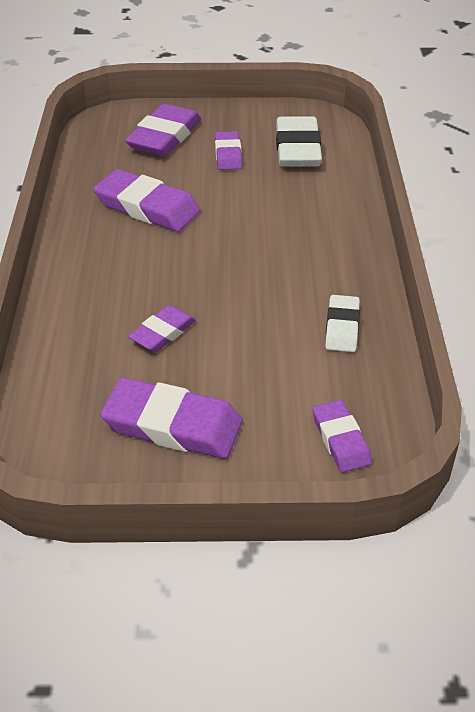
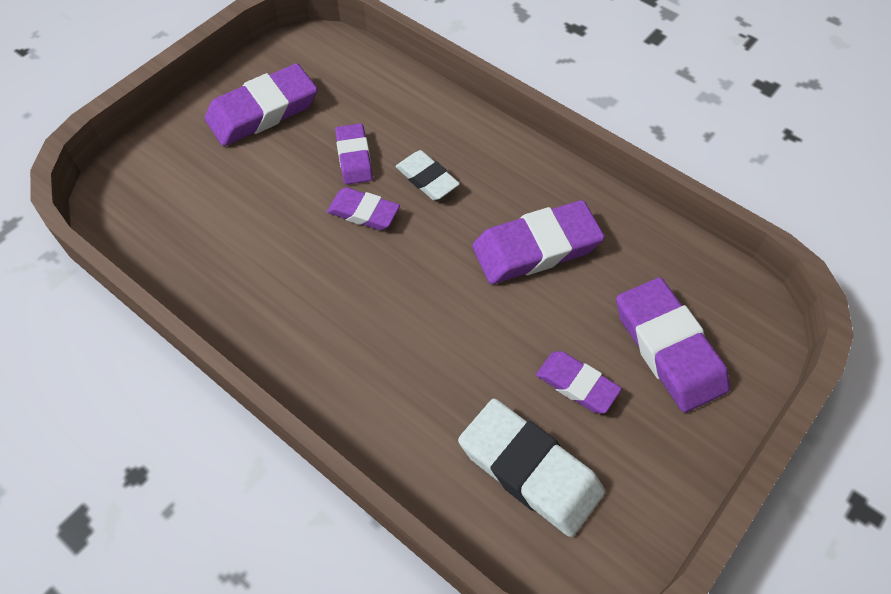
camera: 130 degrees right, 15 degrees up
(340, 440) = (144, 185): purple eraser -> purple eraser (363, 212)
(342, 327) = (231, 272): white eraser -> white eraser (427, 179)

